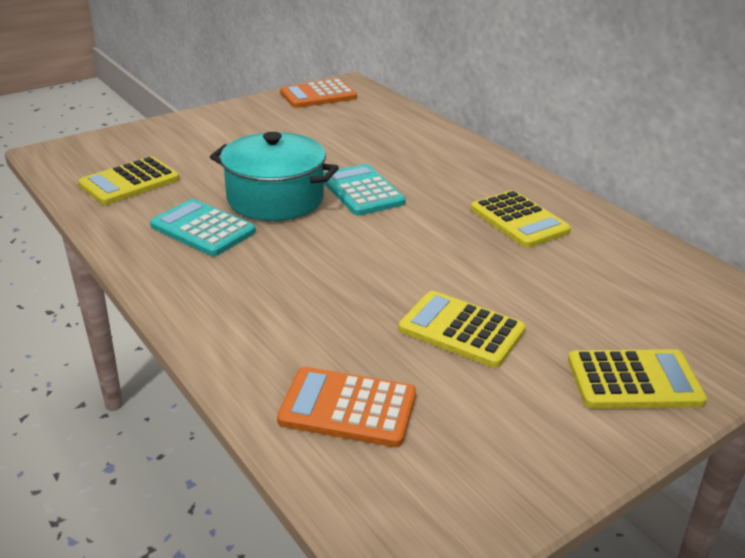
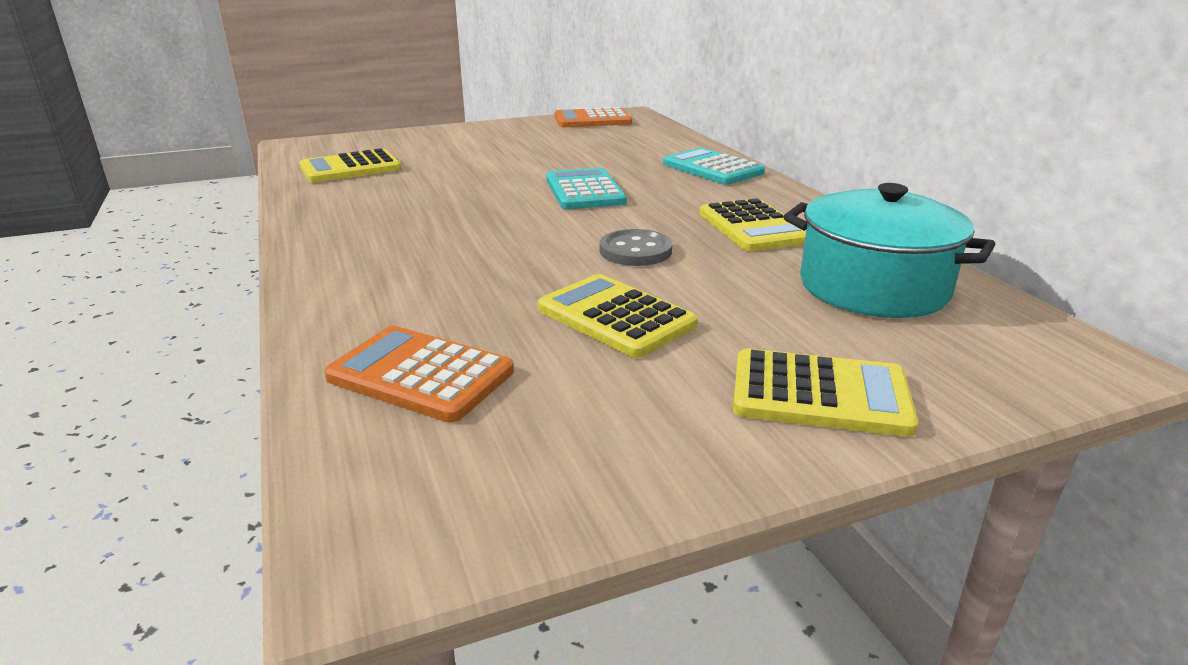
camera: 15 degrees right, 5 degrees down
(203, 229) = (391, 207): turquoise calculator -> turquoise calculator (712, 168)
(275, 199) = (486, 190): turquoise pot -> turquoise pot (873, 287)
(440, 258) = (635, 251): none -> grey button

